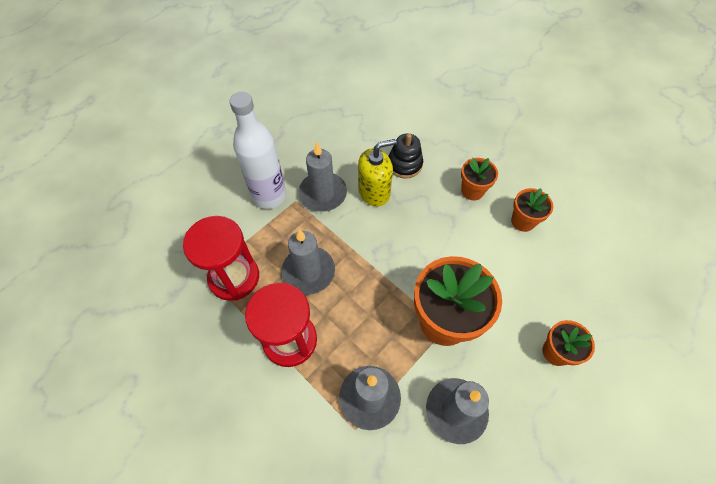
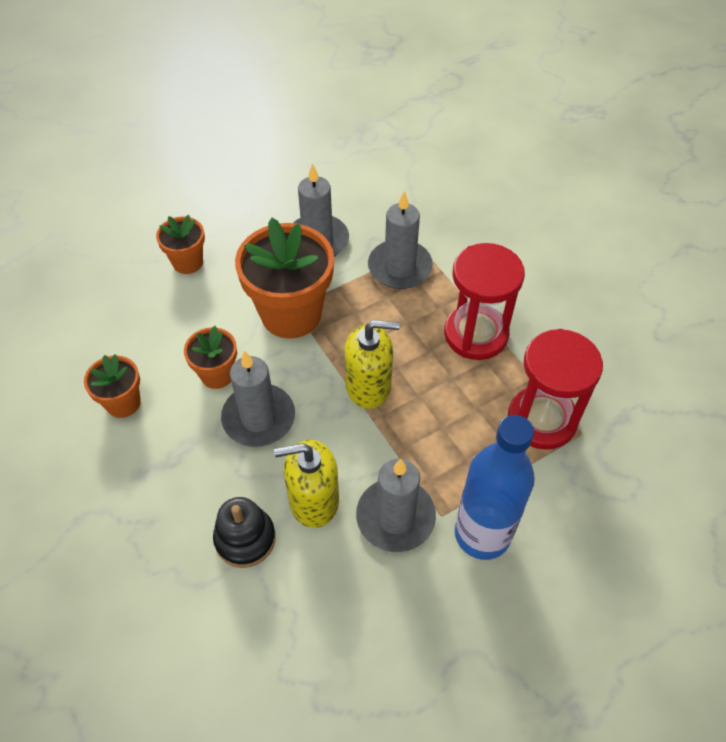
camera: 165 degrees left, 5 degrees down
(269, 196) = (482, 534): white bottle -> blue bottle
(308, 272) = (440, 404): grey candle -> grey candle (258, 418)
(363, 273) = (368, 386): none -> yellow soap dispenser
(472, 191) = (164, 465): orange flower pot -> orange flower pot (217, 374)

